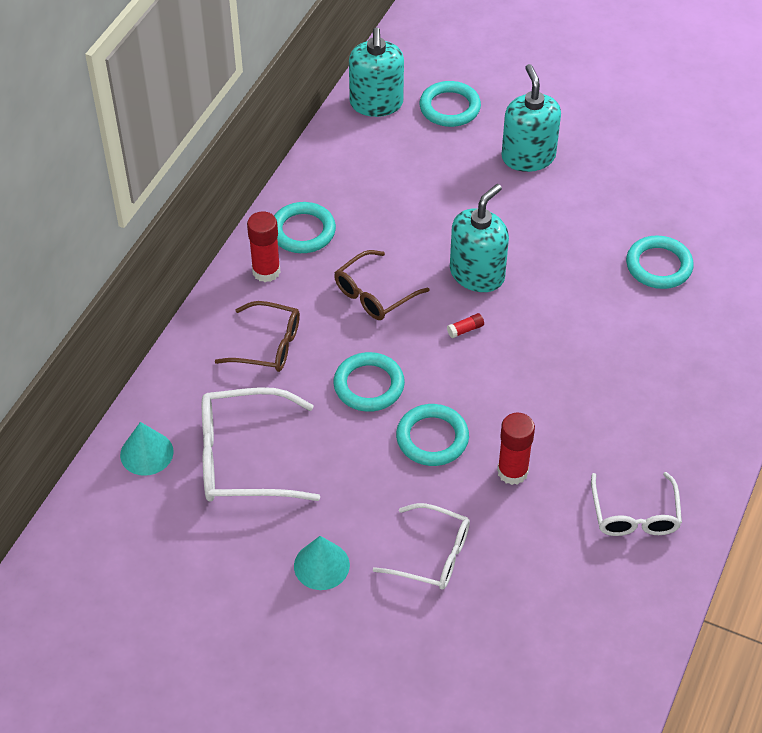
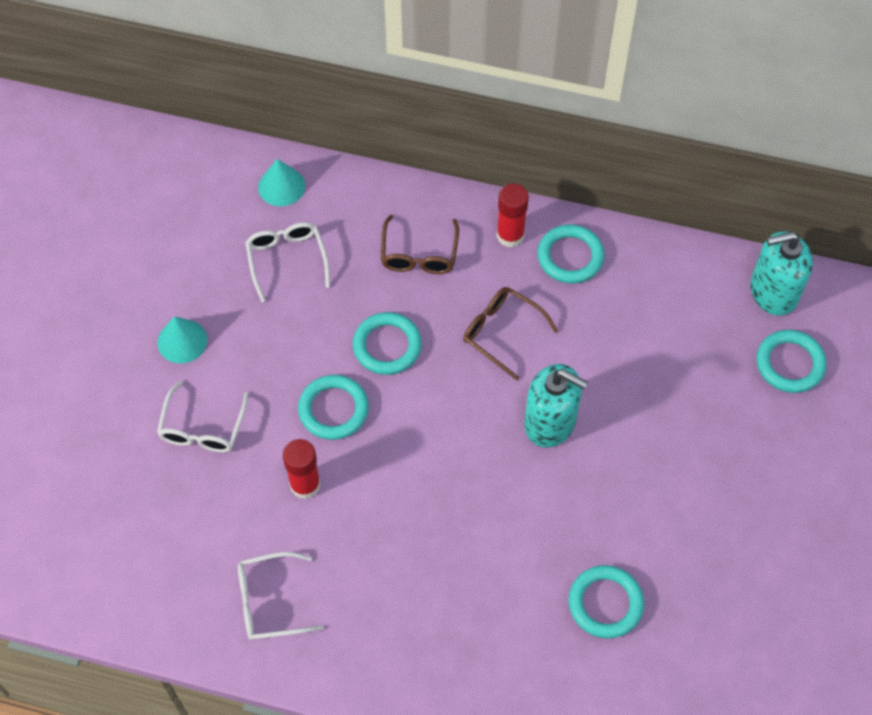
camera: 80 degrees right, 10 degrees up
(243, 458) = (287, 260): white glasses -> white glasses, size x0.65
(465, 330) = (473, 421): red glue stick -> none
(528, 157) = (736, 452): turquoise soap dispenser -> none

